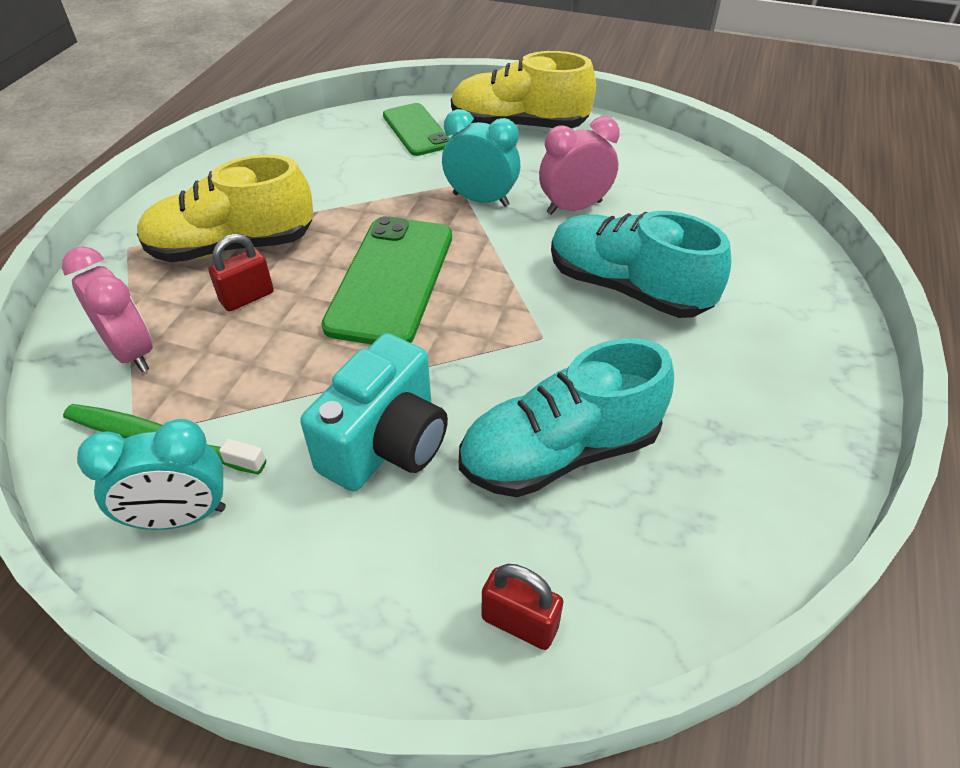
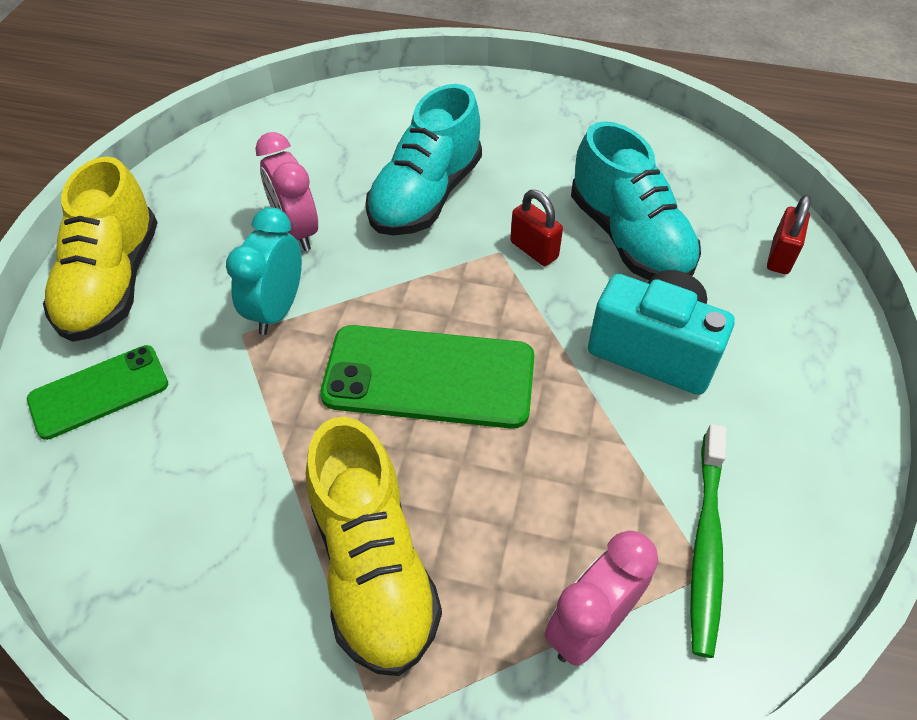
camera: 95 degrees left, 5 degrees up
(180, 517) = (783, 493): turquoise clock -> none
(247, 297) = (474, 519): red padlock -> red padlock (534, 250)

